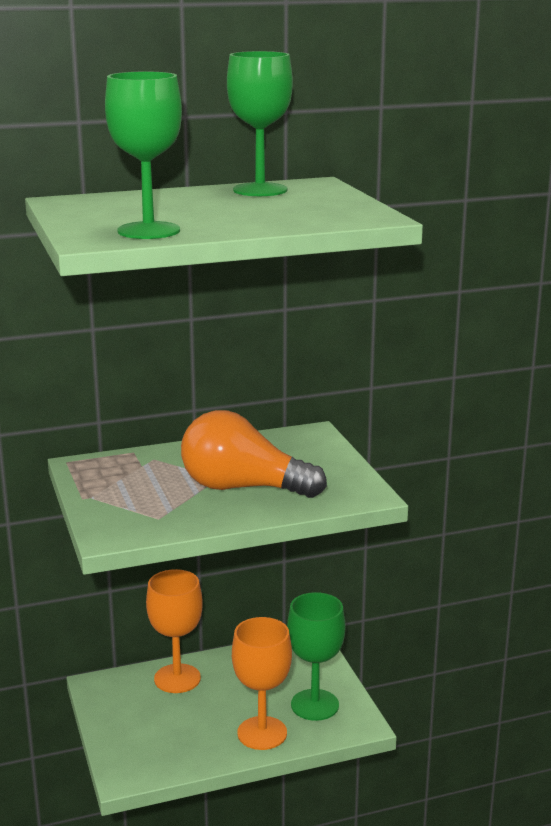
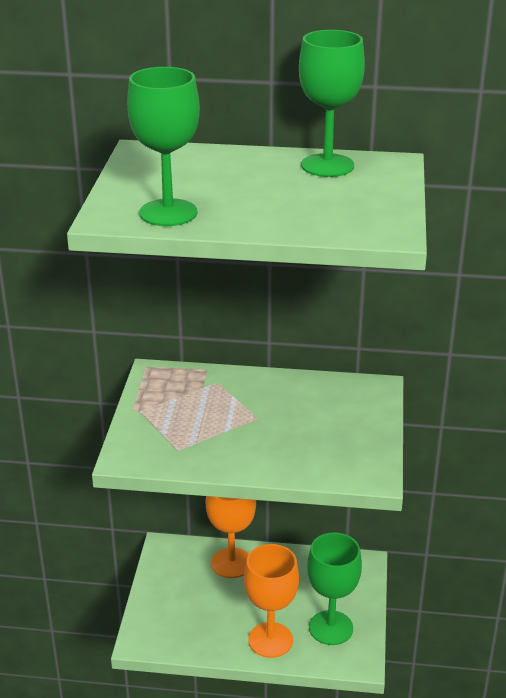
camera: 25 degrees right, 10 degrees up
(242, 488) = (269, 435): orange light bulb -> none

